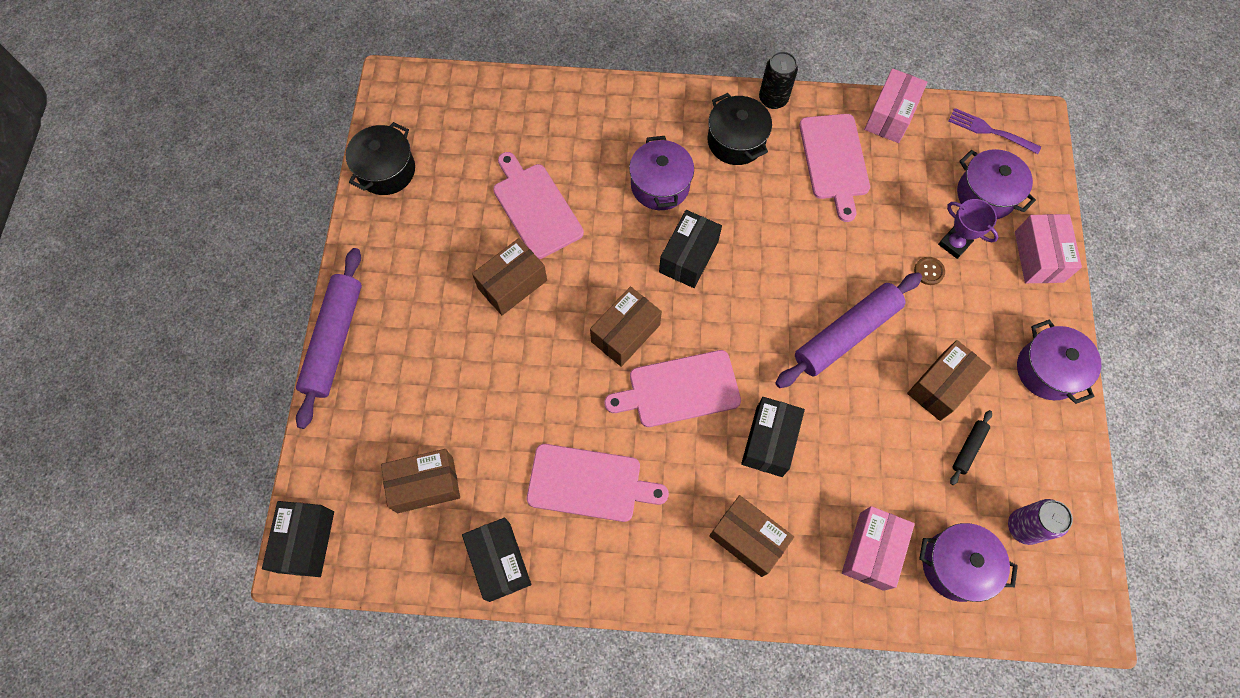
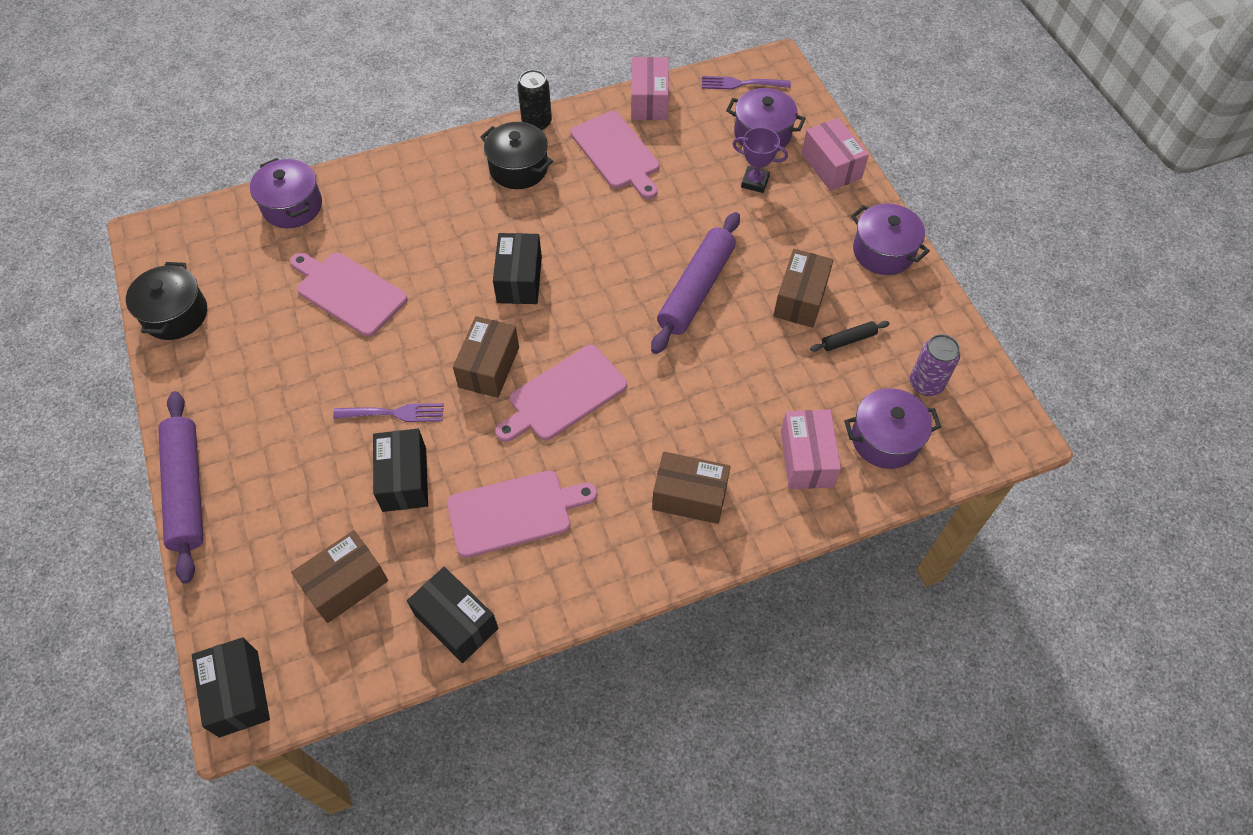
camera: 25 degrees left, 10 degrees down
(512, 284) = (355, 367): brown box -> none
(527, 343) = (394, 413): none -> purple fork
(660, 185) = (463, 230): purple pot -> purple pot (292, 206)
(769, 441) = (669, 405): black box -> black box (404, 479)
(929, 271) = (744, 211): brown button -> none
(968, 448) = (848, 340): black rolling pin -> black rolling pin turned 60 degrees clockwise

